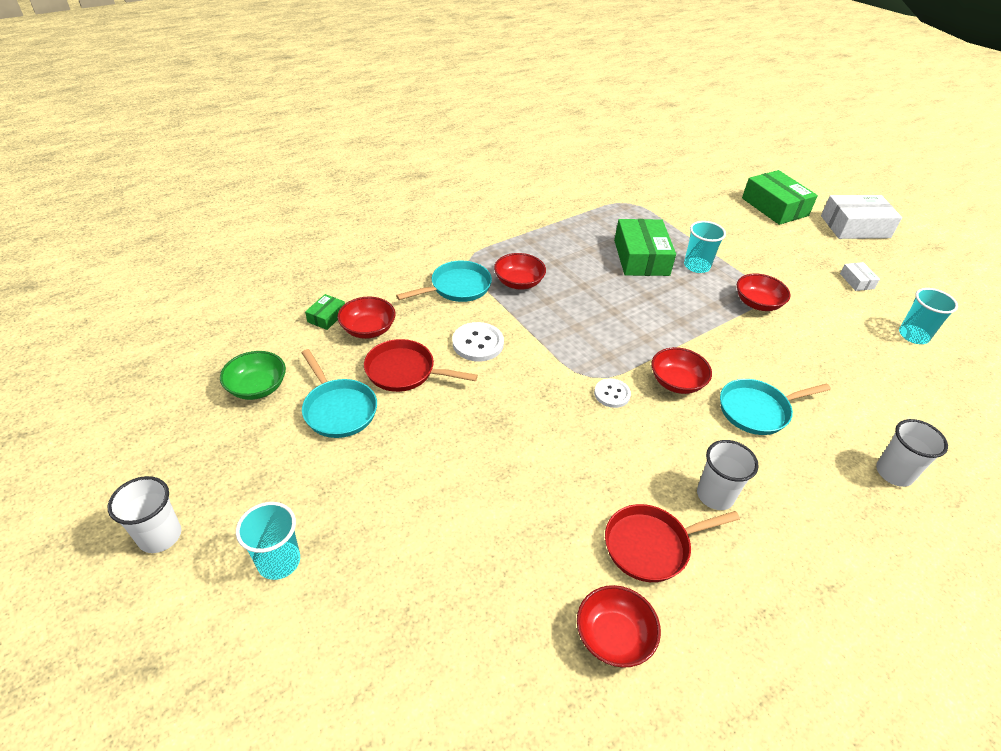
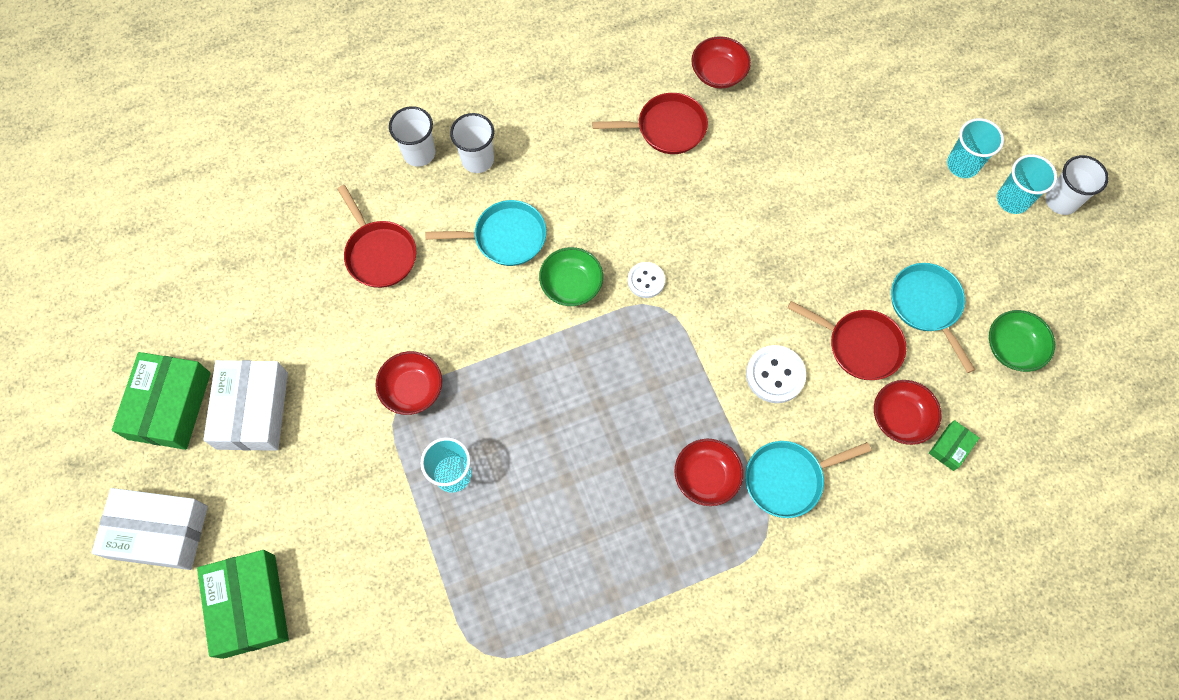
camera: 165 degrees left, 25 degrees up
(641, 257) = (523, 505): green box -> green box (169, 406)
(676, 382) = (571, 285): red bowl -> green bowl
(715, 495) = (593, 159): white cup -> white cup (477, 159)
(855, 383) = (379, 253): none -> red pan
(856, 281) = (252, 410): white box -> white box, size x2.14
(913, 335) = (258, 307): turquoise cup -> turquoise cup (1012, 200)

